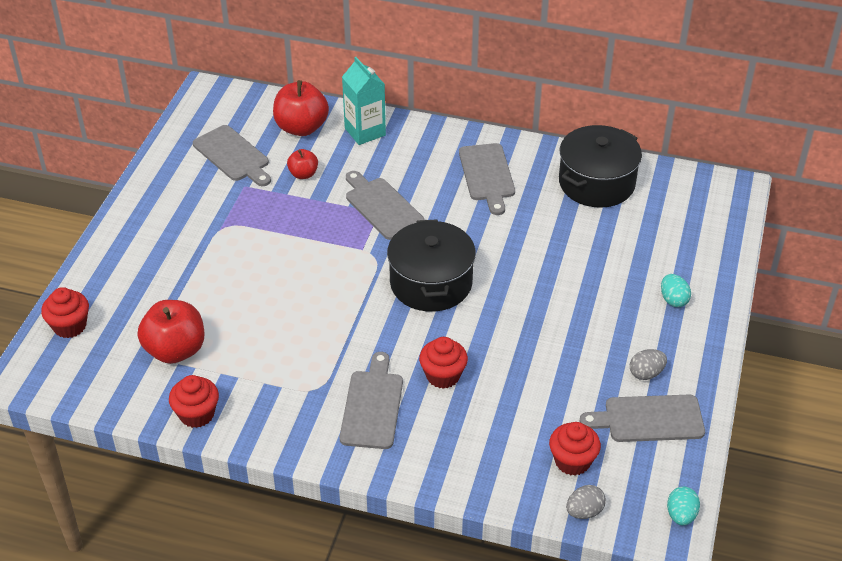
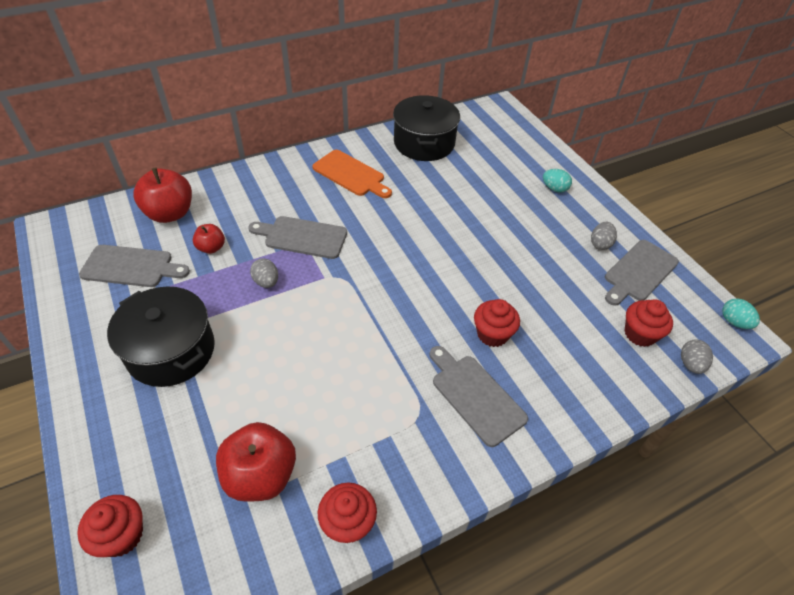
camera: 45 degrees left, 5 degrees up
(315, 225) = (266, 282): none -> grey egg
(365, 132) = (227, 190): turquoise carton -> none
(431, 283) = (402, 271): black pot -> black pot (171, 351)
(487, 175) = (351, 174): grey cutting board -> orange cutting board

